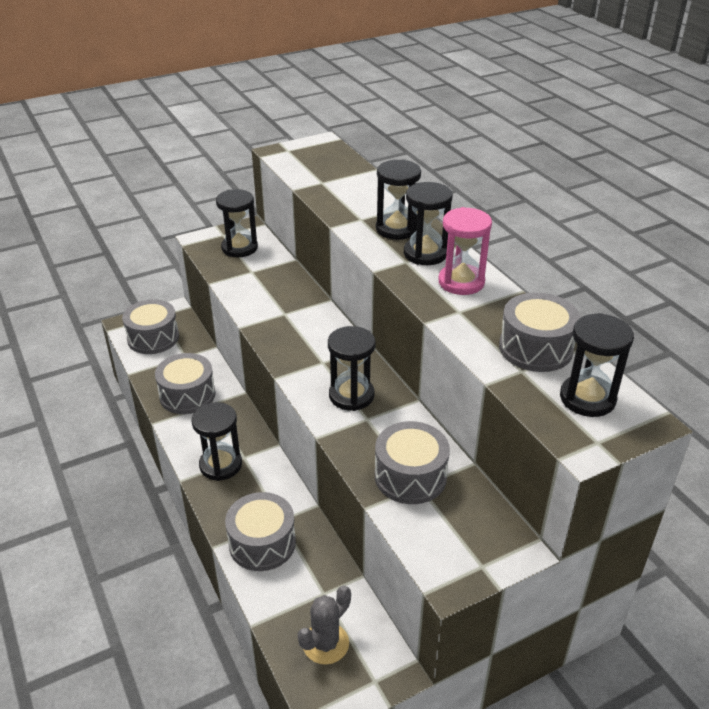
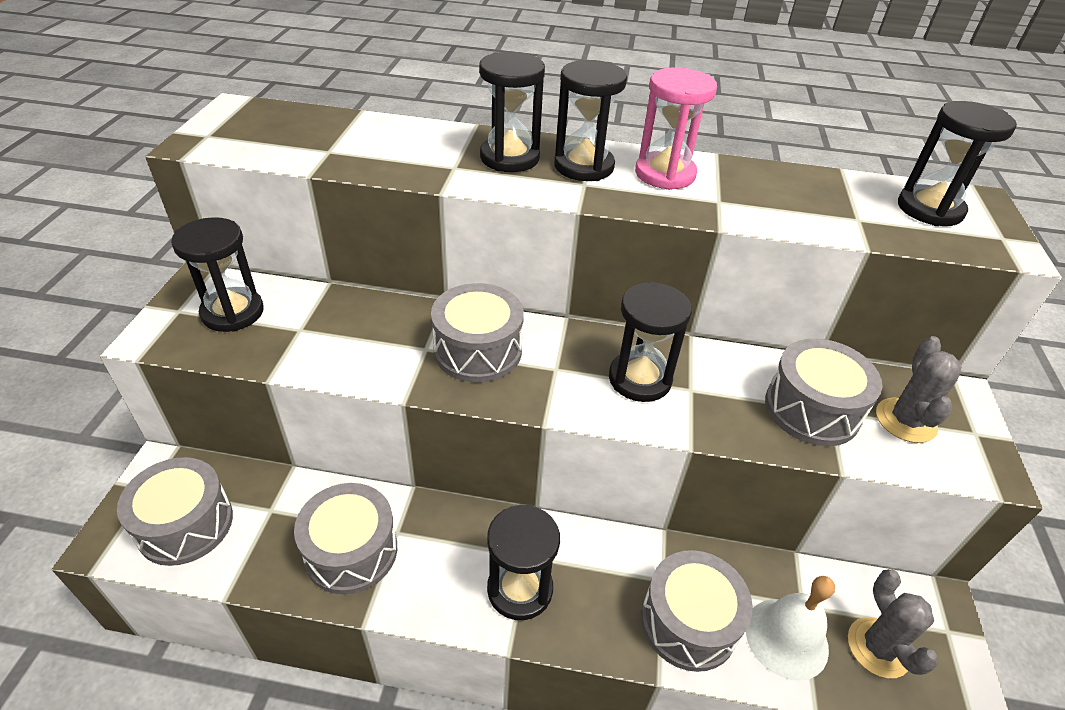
camera: 55 degrees left, 5 degrees up
(291, 593) = (786, 638): none -> white bell
(452, 525) = (905, 420): none -> grey cactus
(535, 348) = (825, 194): grey drum -> grey drum (478, 350)

